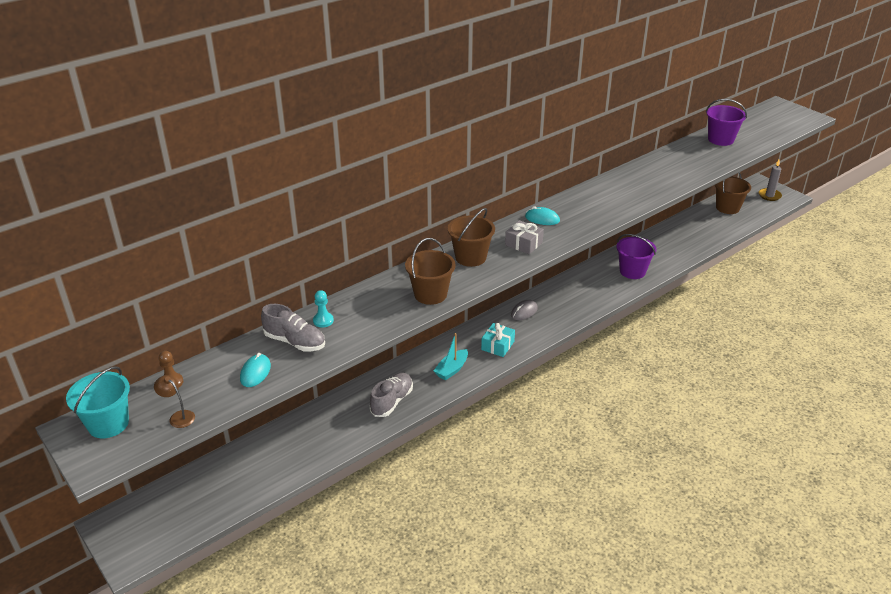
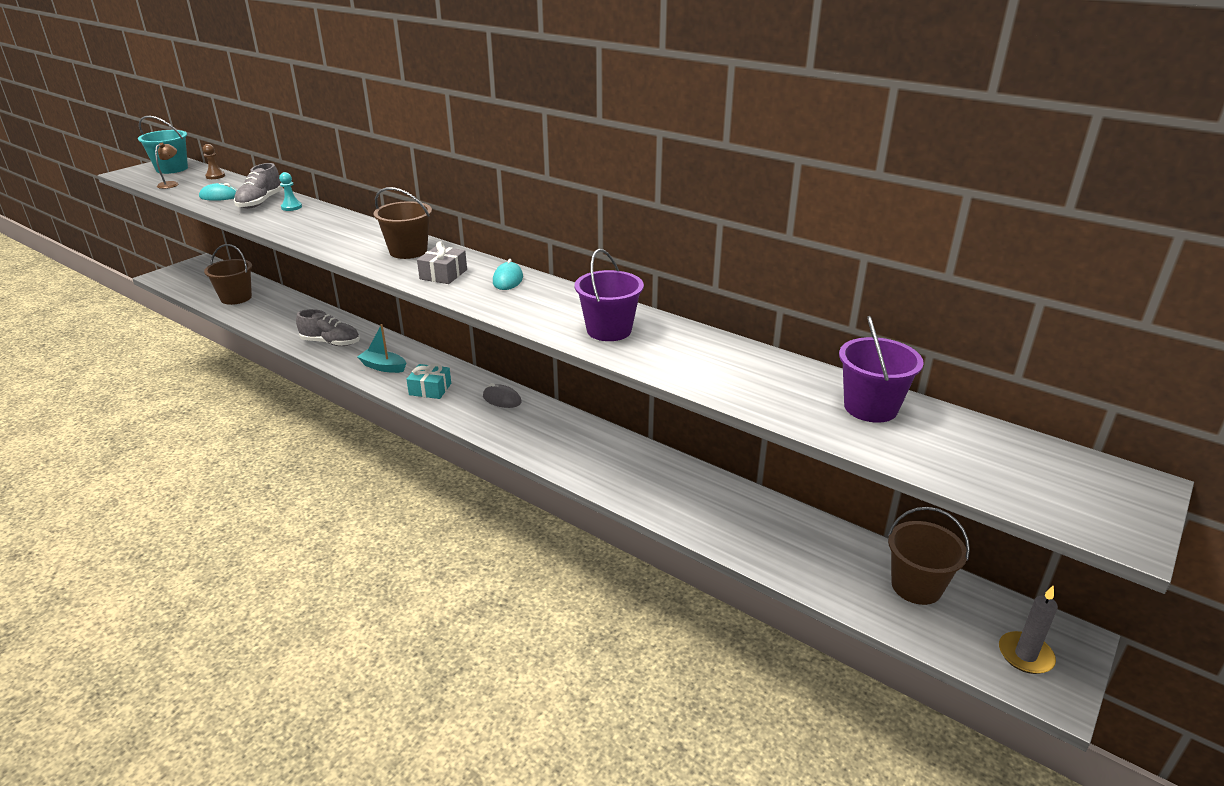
camera: 75 degrees right, 5 degrees down
(430, 294) = (333, 241): brown bucket -> brown bucket (236, 298)
(632, 271) = (633, 480): purple bucket -> purple bucket (609, 330)

